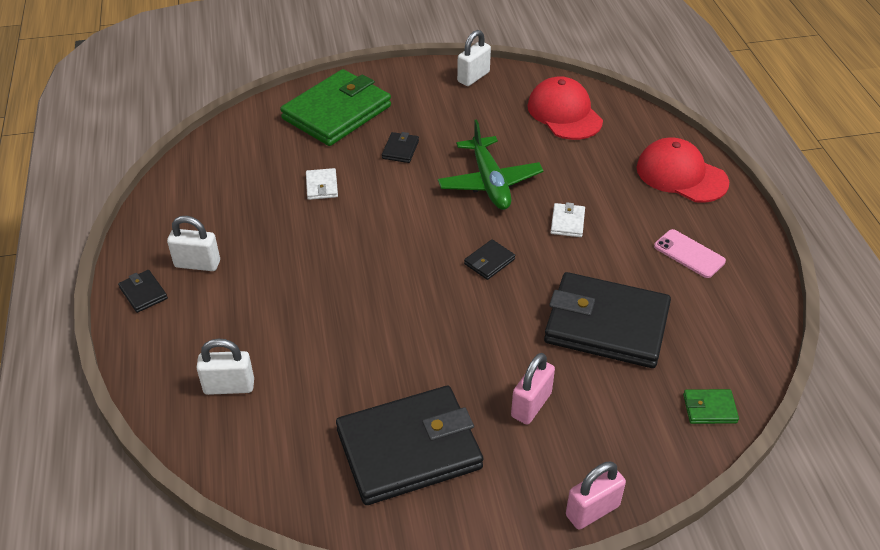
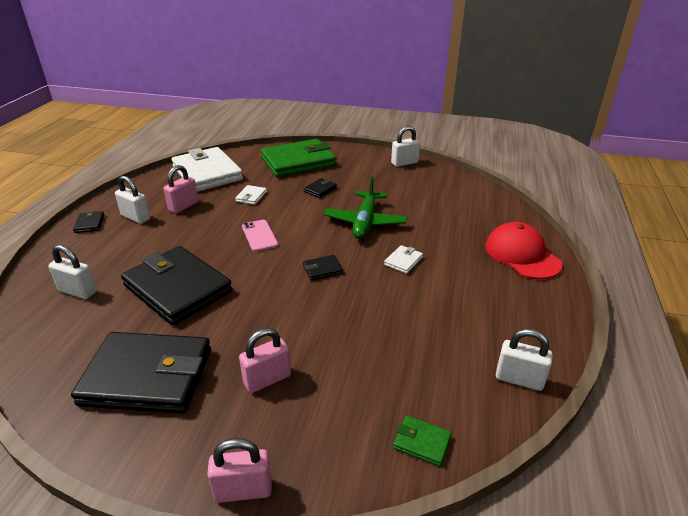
camera: 25 degrees right, 10 degrees down
(229, 166) = (207, 173): none -> white wallet
(246, 227) = (183, 206): none -> pink padlock
(564, 113) = (454, 196): red cap -> none
(606, 325) = (378, 340): black wallet -> black wallet (178, 288)
(689, 254) = (490, 311): pink phone -> pink phone (259, 236)
(754, 318) = (519, 379): none -> white padlock

